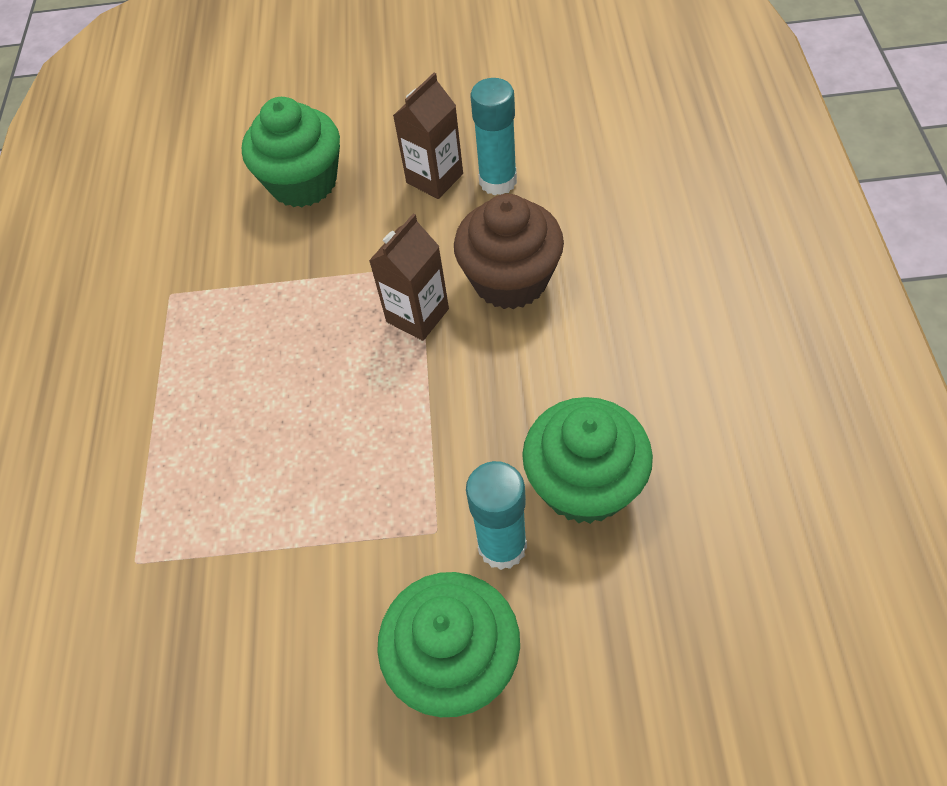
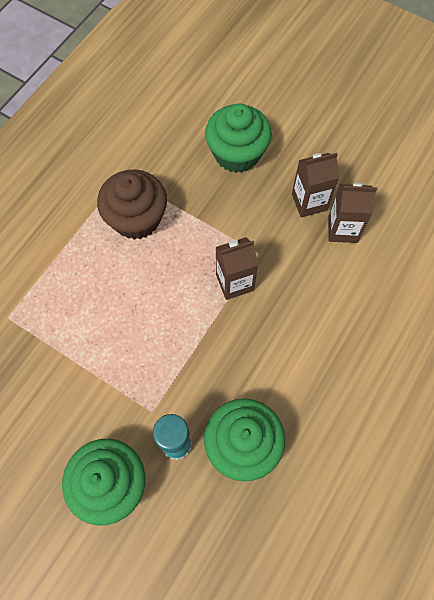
camera: 30 degrees right, 10 degrees up
(498, 181) = (342, 229): turquoise glue stick -> brown carton
(510, 279) = (299, 297): brown cupcake -> brown cupcake (136, 218)

